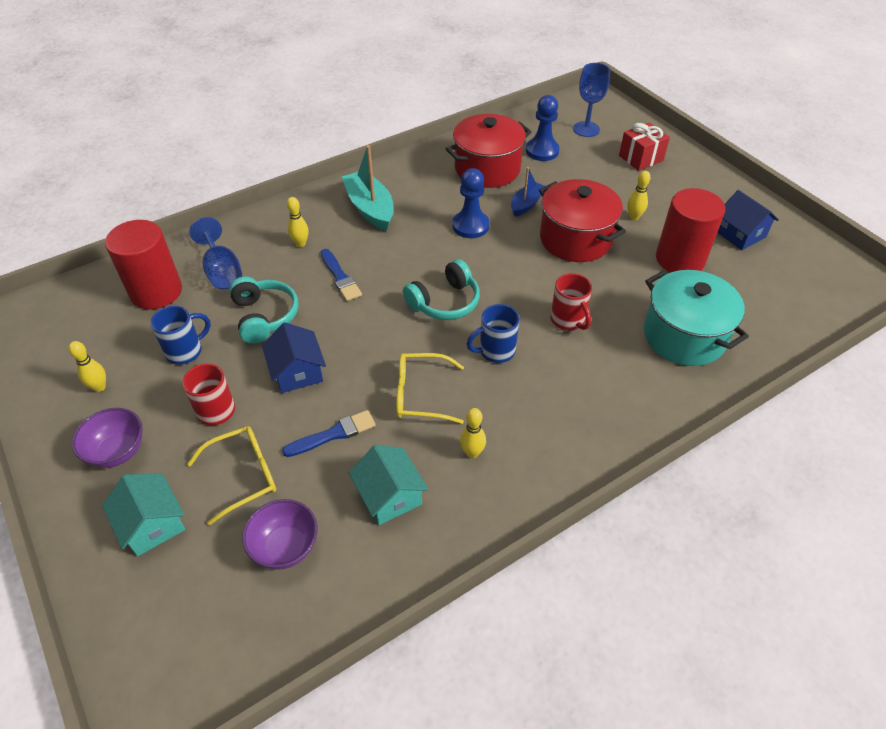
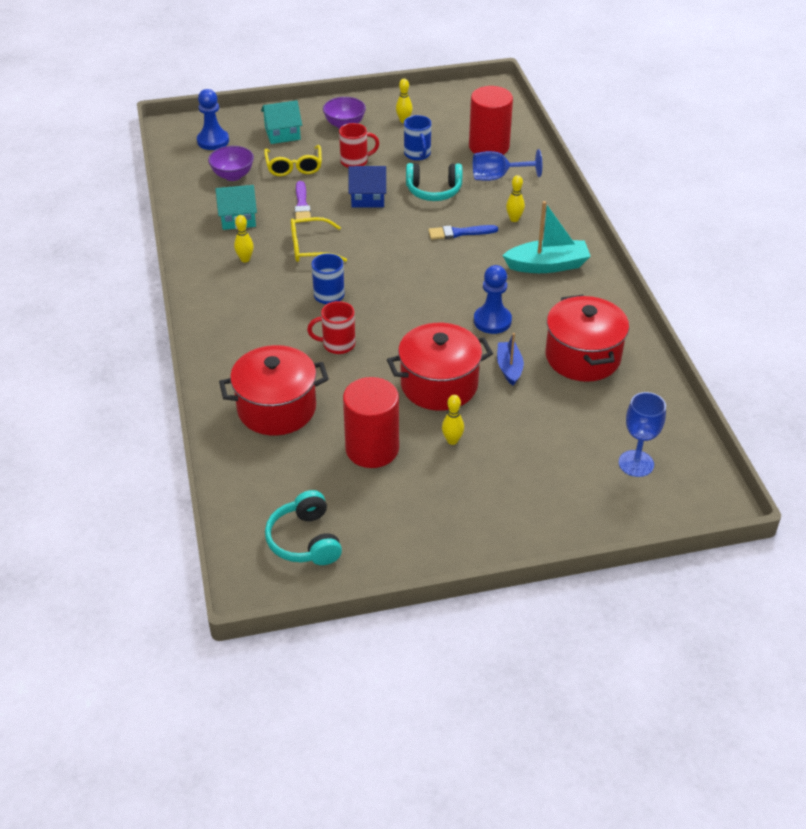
camera: 110 degrees right, 5 degrees down
(333, 434) = (302, 205): blue brush -> purple brush
(421, 394) = (310, 248): yellow glasses -> yellow glasses turned 120 degrees counterclockwise
(444, 302) = (399, 281): turquoise headphones -> turquoise headphones (305, 540)
(526, 204) = (509, 368): blue boat -> blue boat turned 150 degrees counterclockwise
(542, 151) = (602, 409): blue pawn -> blue pawn (213, 141)
(640, 158) = (556, 490): red gift -> none
(684, 336) = (276, 408): turquoise pot -> red pot
(740, 234) = (384, 515): blue house -> none

